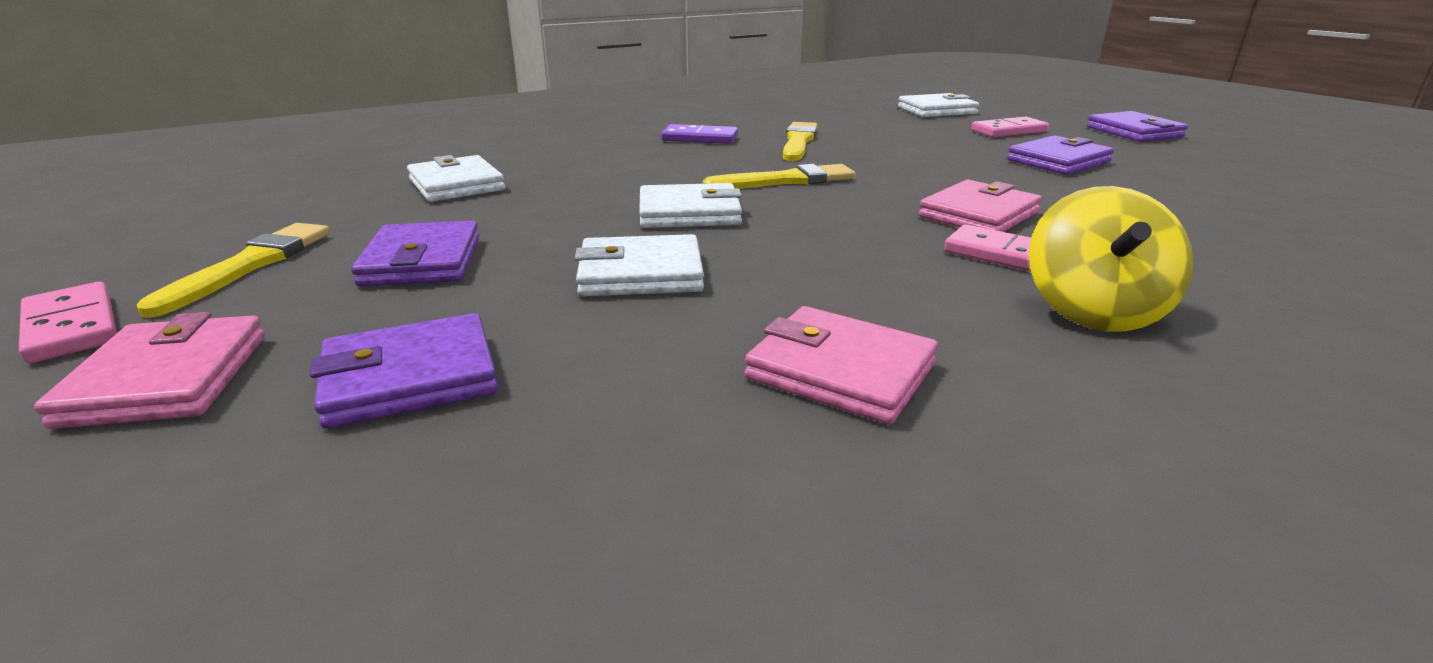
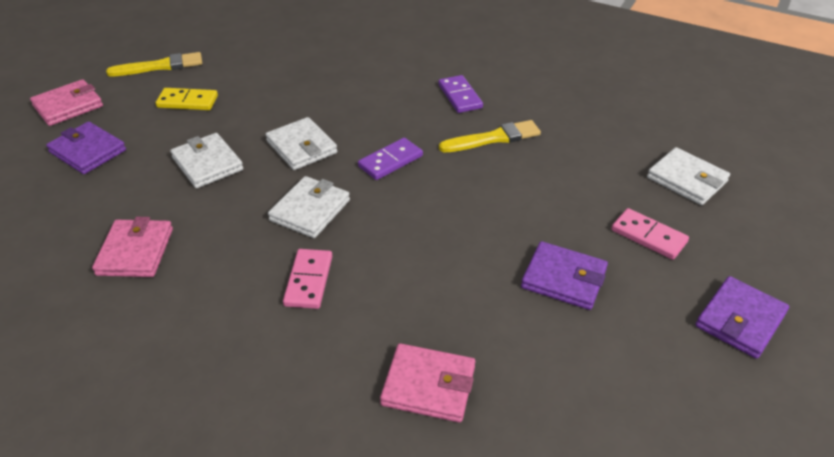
camera: 60 degrees right, 15 degrees up
(71, 327) = (93, 66): pink domino -> none
(422, 261) = (187, 101): purple wallet -> yellow domino
(456, 185) = (292, 60): white wallet -> white wallet (310, 210)
(786, 181) = (390, 161): yellow brush -> purple domino
(979, 214) = (381, 257): pink wallet -> pink wallet (428, 386)
(1093, 311) = (241, 324): yellow spinning top -> none

